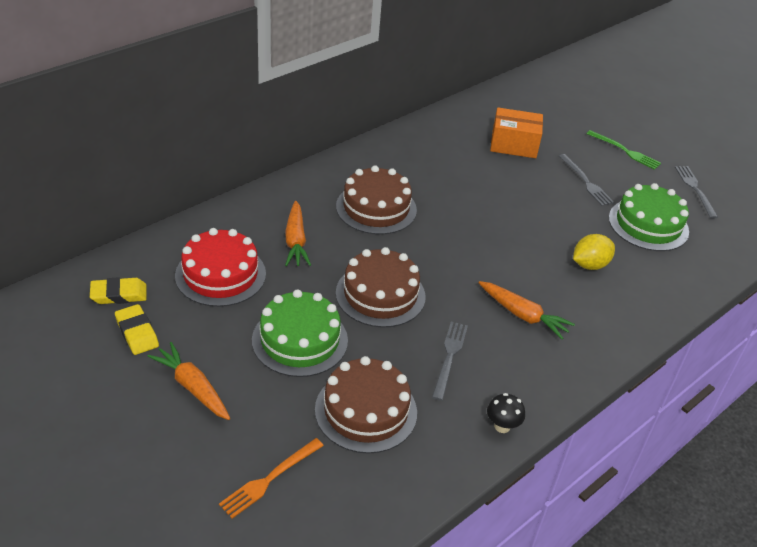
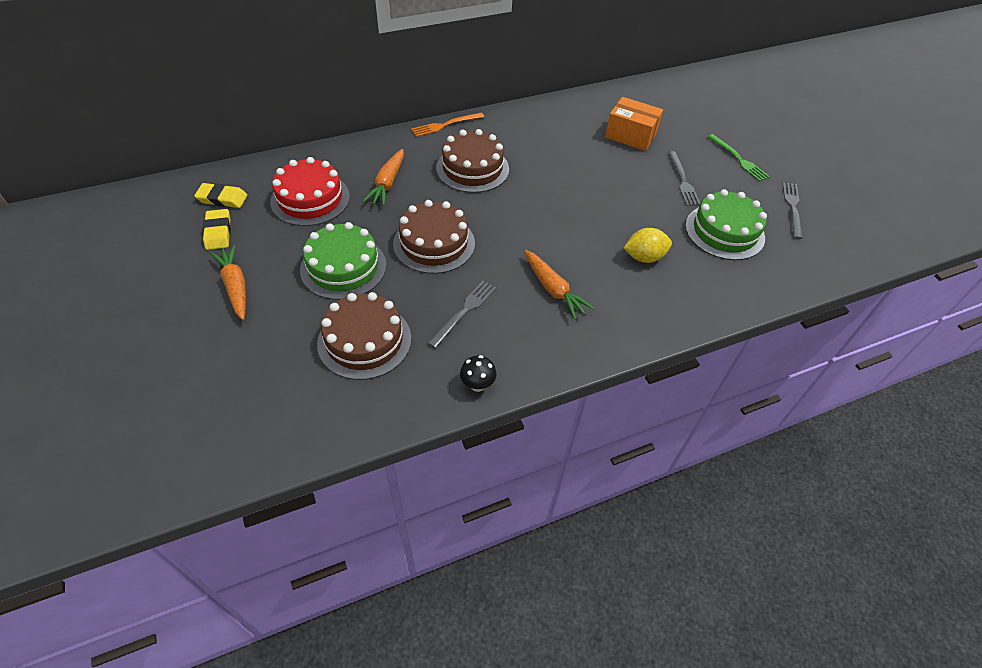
camera: 20 degrees right, 10 degrees up
(269, 479) = (252, 378): orange fork -> orange fork (445, 125)

